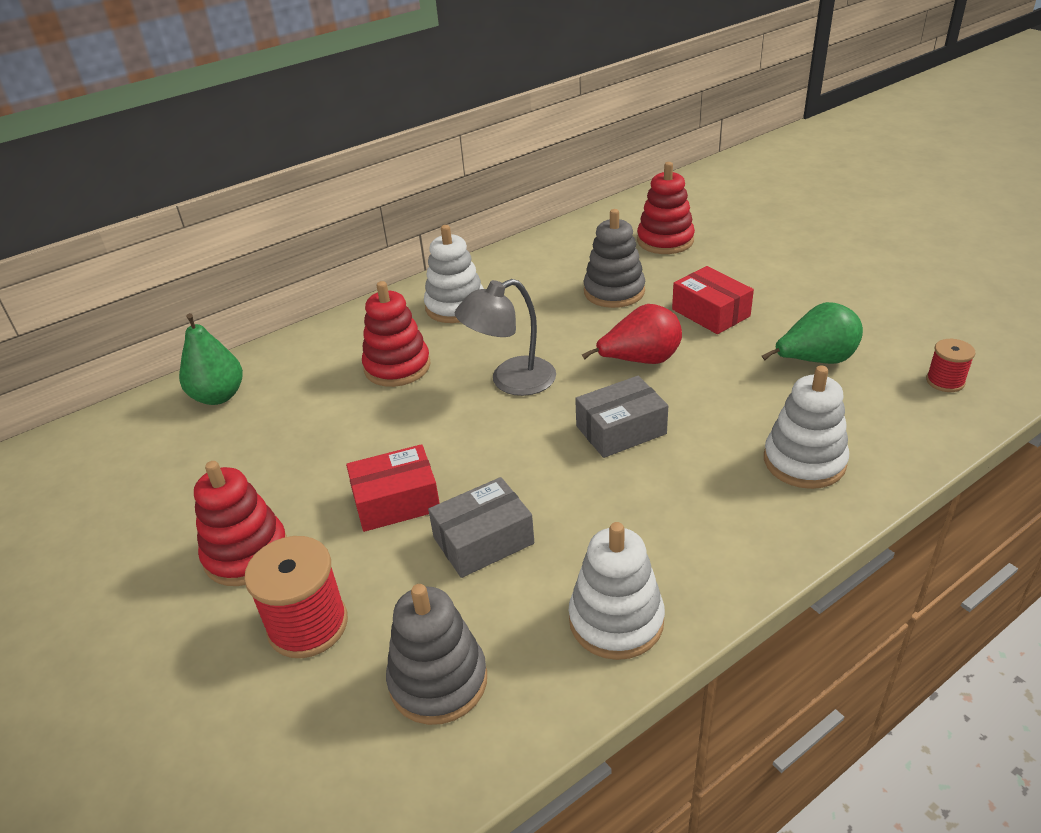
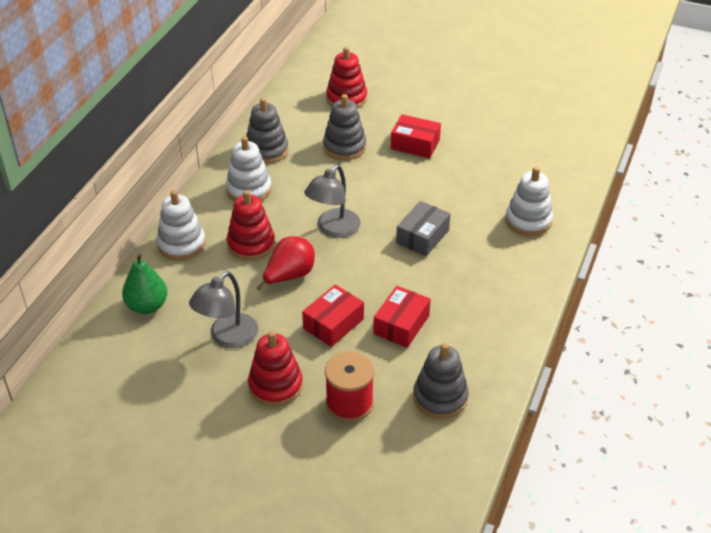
camera: 35 degrees left, 5 degrees up
(258, 467) = (227, 337): none -> grey lamp
(483, 540) = (401, 325): grey box -> red box
(517, 271) = (266, 150): none -> grey stacking toy
(616, 620) = (499, 335): white stacking toy -> white stacking toy (181, 244)
(640, 360) = (399, 190): red pear -> red pear (289, 276)
(815, 360) = (494, 158): green pear -> none
(945, 381) = (566, 150): red spool -> none

